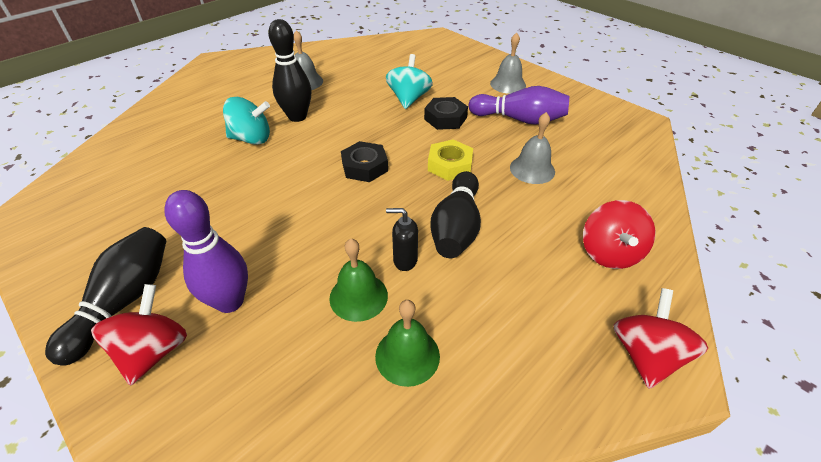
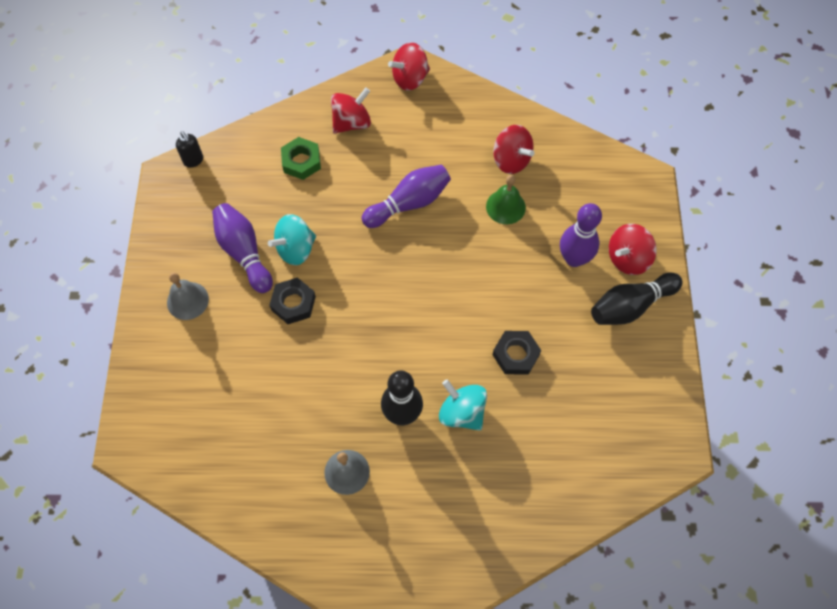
camera: 135 degrees left, 20 degrees up
(365, 167) = (409, 301): black nut -> black nut (516, 355)
(405, 260) = (461, 207): black soap dispenser -> black soap dispenser (193, 160)
(407, 355) = (511, 160): green bell -> red spinning top
(409, 99) = (289, 356): turquoise spinning top -> turquoise spinning top (296, 249)
(450, 165) = (352, 253): yellow nut -> none
(456, 228) = (409, 203): black bowling pin -> purple bowling pin
(532, 169) = (306, 203): grey bell -> none
(586, 191) = (301, 161): none -> green nut

